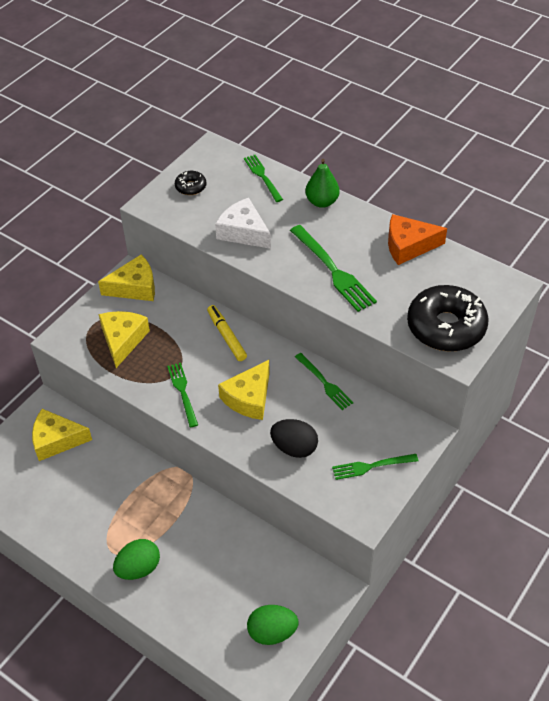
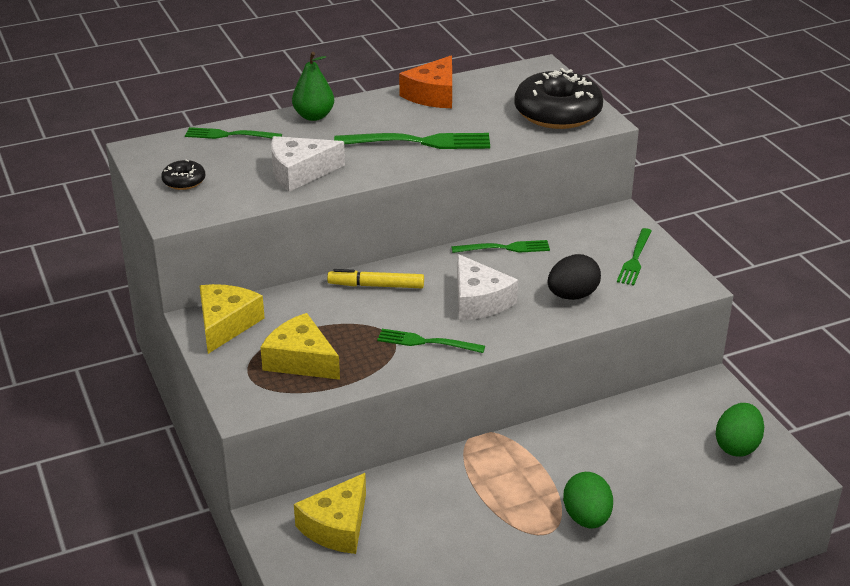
camera: 60 degrees left, 15 degrees down
(249, 398) = (479, 301): yellow cheese -> white cheese

